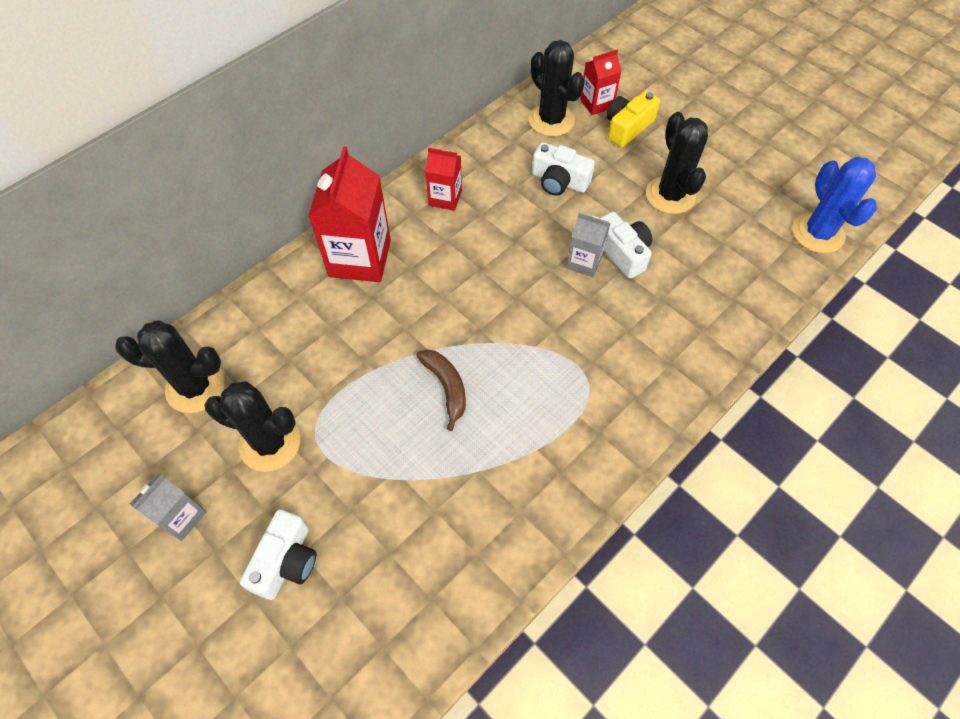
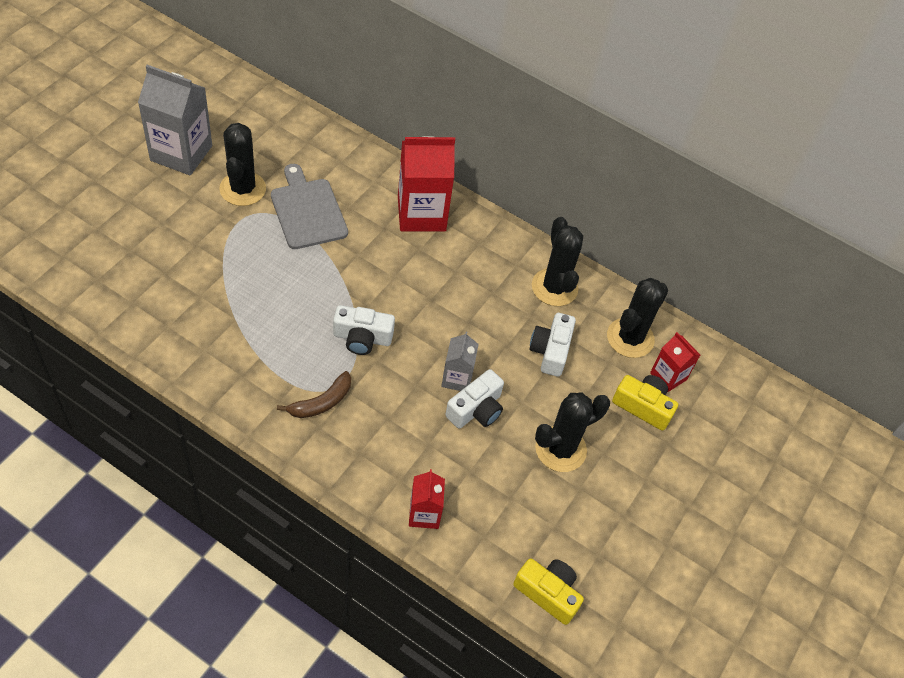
camera: 70 degrees right, 5 degrees down
(181, 517) = (181, 153): grey carton -> grey carton, size x1.84
(195, 387) = (282, 137): black cactus -> black cactus (554, 287)
(286, 561) = (154, 215): white camera -> white camera (362, 338)
(326, 372) = (307, 211): none -> grey cutting board
(445, 198) = (504, 263): red carton -> red carton (424, 514)
(446, 387) = (307, 289): brown banana -> brown banana (321, 402)
(818, 233) = (548, 593): blue cactus -> yellow camera

